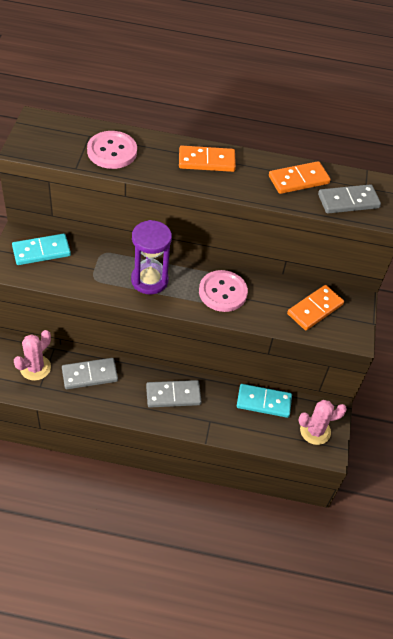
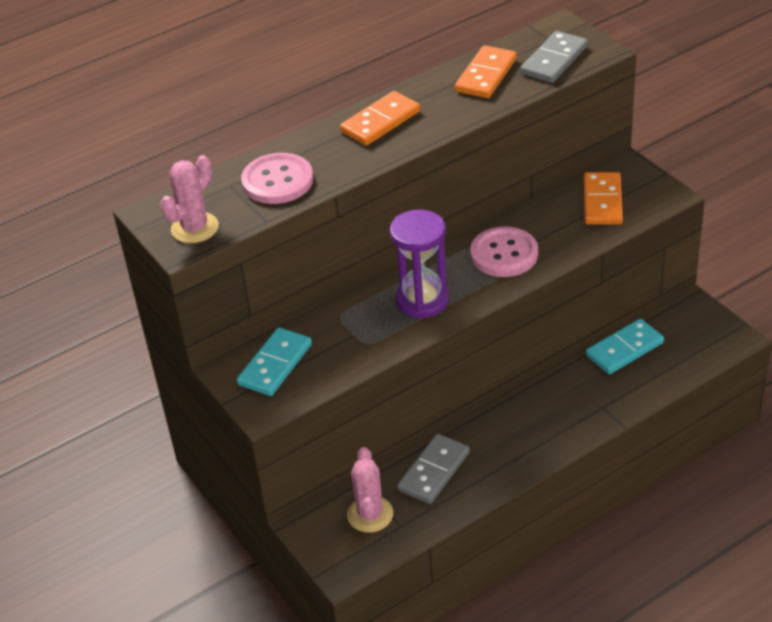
camera: 35 degrees left, 10 degrees down
(173, 395) = (538, 416): grey domino -> none
(315, 431) = (700, 333): pink cactus -> pink cactus (195, 228)

